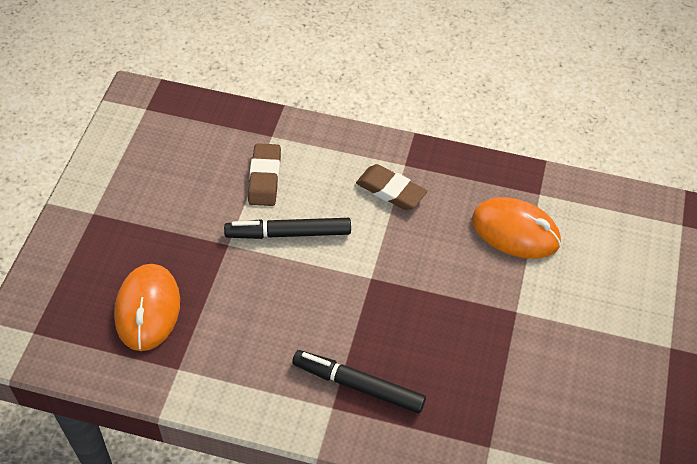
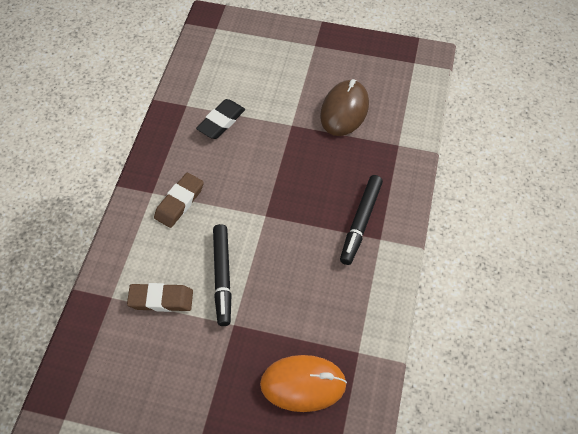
camera: 90 degrees left, 5 degrees up
(515, 231) = (221, 122): orange mouse -> black eraser
(548, 379) = (344, 110): none -> brown mouse

